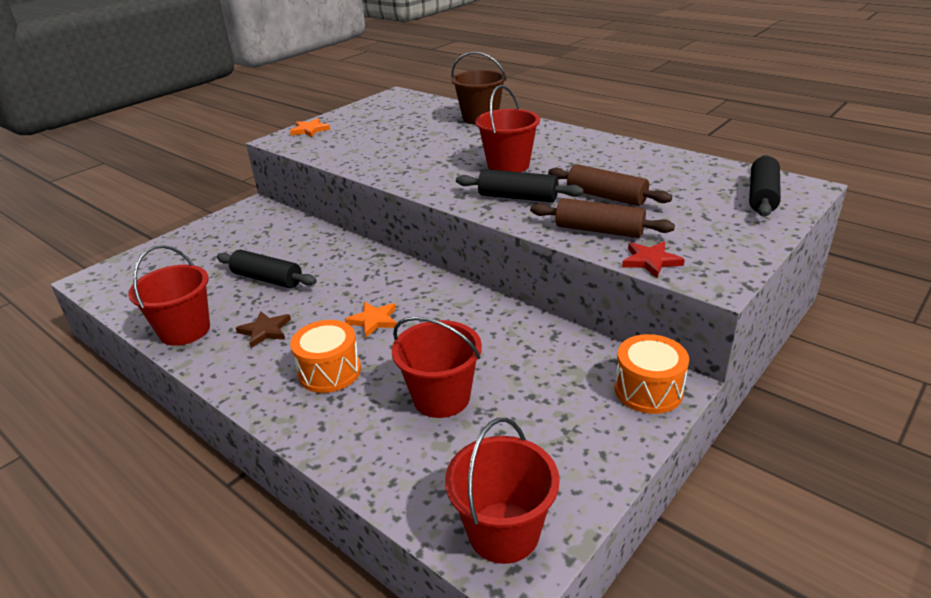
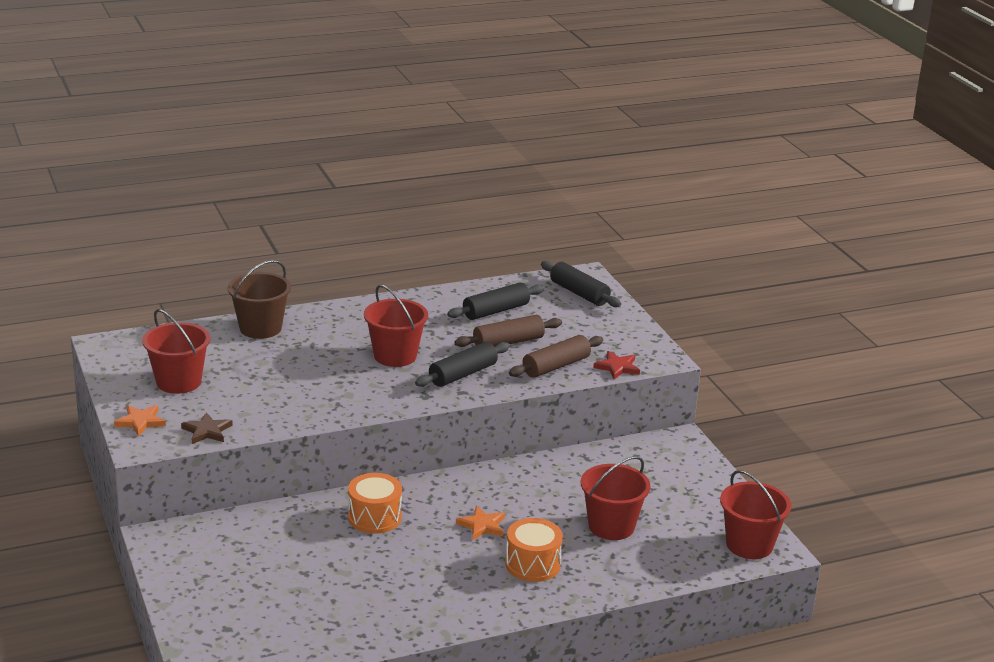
camera: 65 degrees left, 5 degrees down
(185, 330) = (389, 625): red bucket -> red bucket (178, 382)
(265, 331) = (438, 582): brown star -> brown star (207, 431)
(267, 279) = (345, 562): black rolling pin -> black rolling pin (496, 311)
(648, 390) = (677, 449): orange drum -> orange drum (374, 517)

